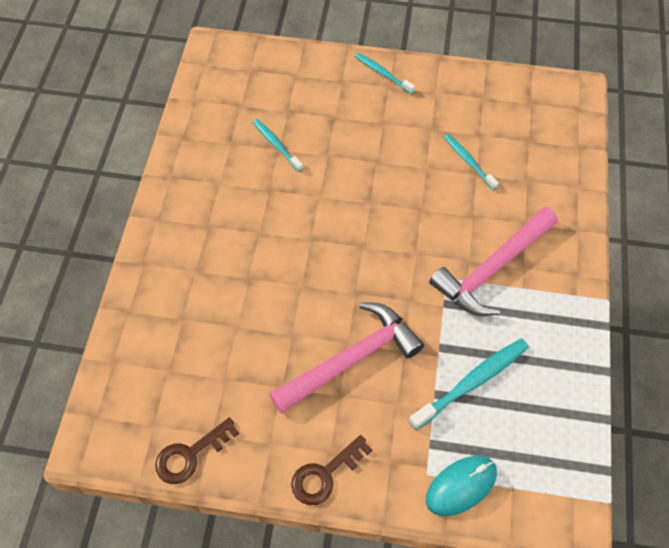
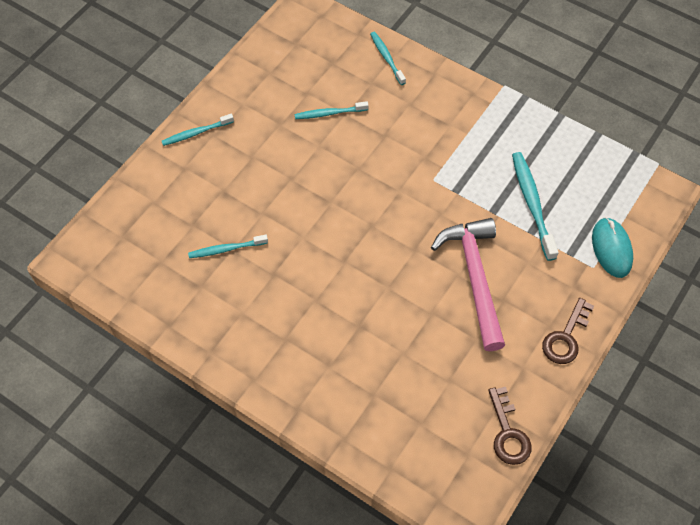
camera: 65 degrees left, 0 degrees up
(325, 474) = (566, 337): brown key -> brown key turned 45 degrees clockwise
(492, 269) = (441, 145): pink hammer -> none
(567, 181) = (386, 58): none -> turquoise toothbrush

